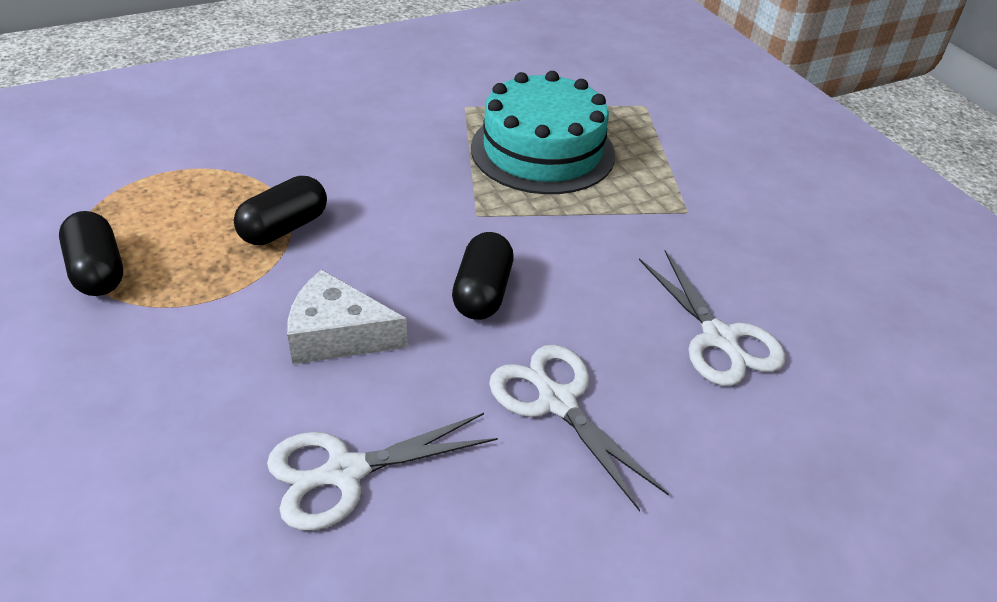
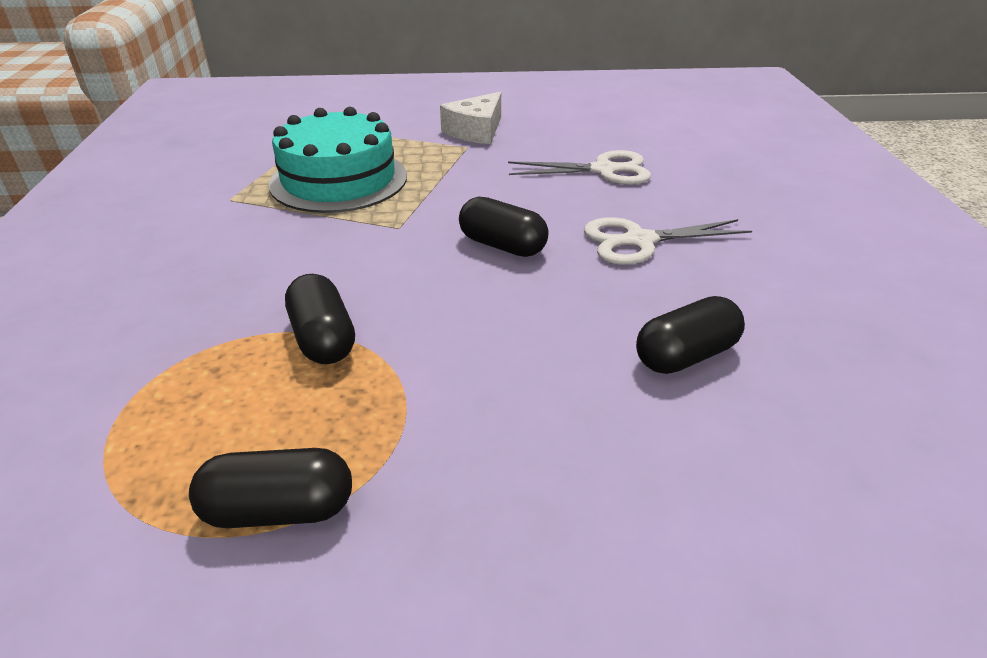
camera: 65 degrees left, 5 degrees down
(337, 335) = (512, 330): white cheese -> white cheese (476, 131)
(343, 473) = (685, 355): white scissors -> black capsule

